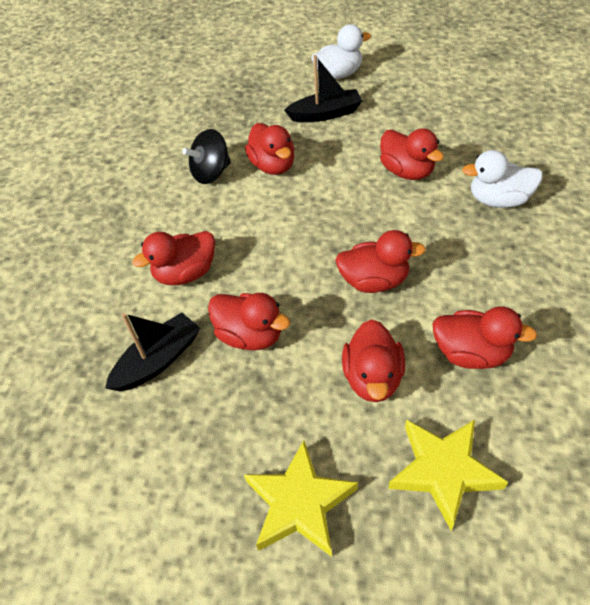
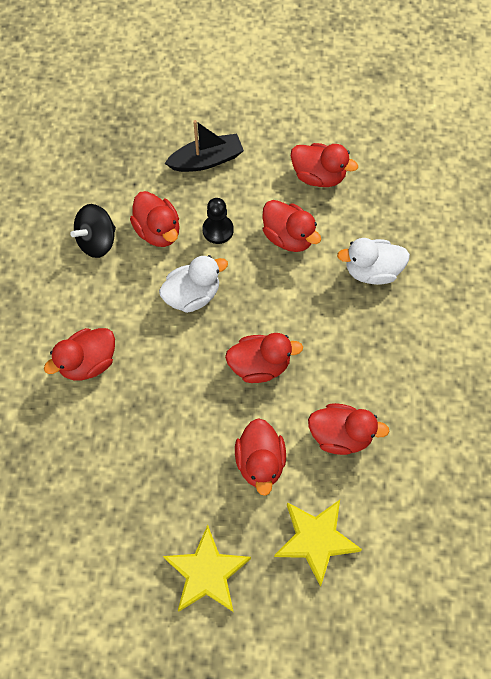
camera: 10 degrees left, 15 degrees up
(158, 360) = (76, 454): black boat -> none
(250, 336) = (154, 426): red duck -> red duck (318, 176)
(333, 166) = (218, 230): none -> black pawn
(339, 74) = (217, 102): white duck -> white duck (192, 295)

